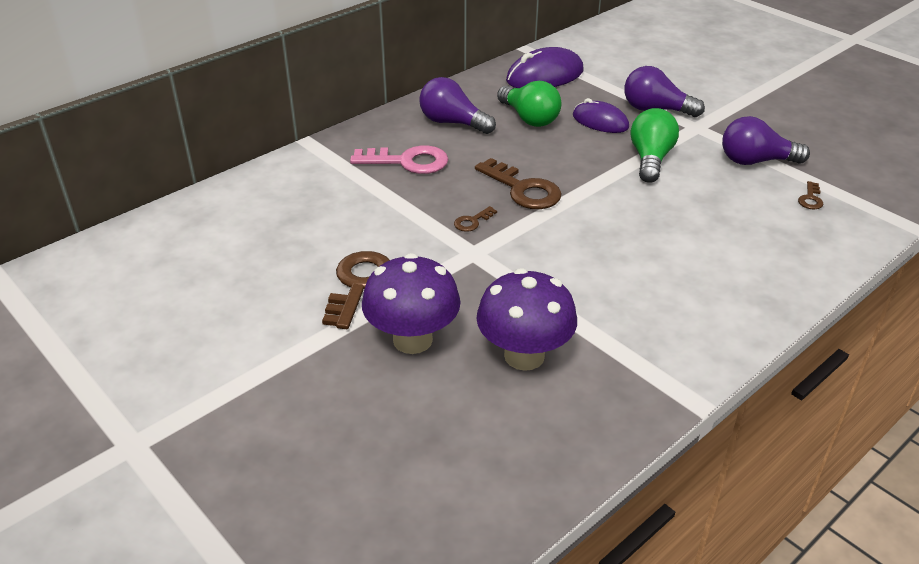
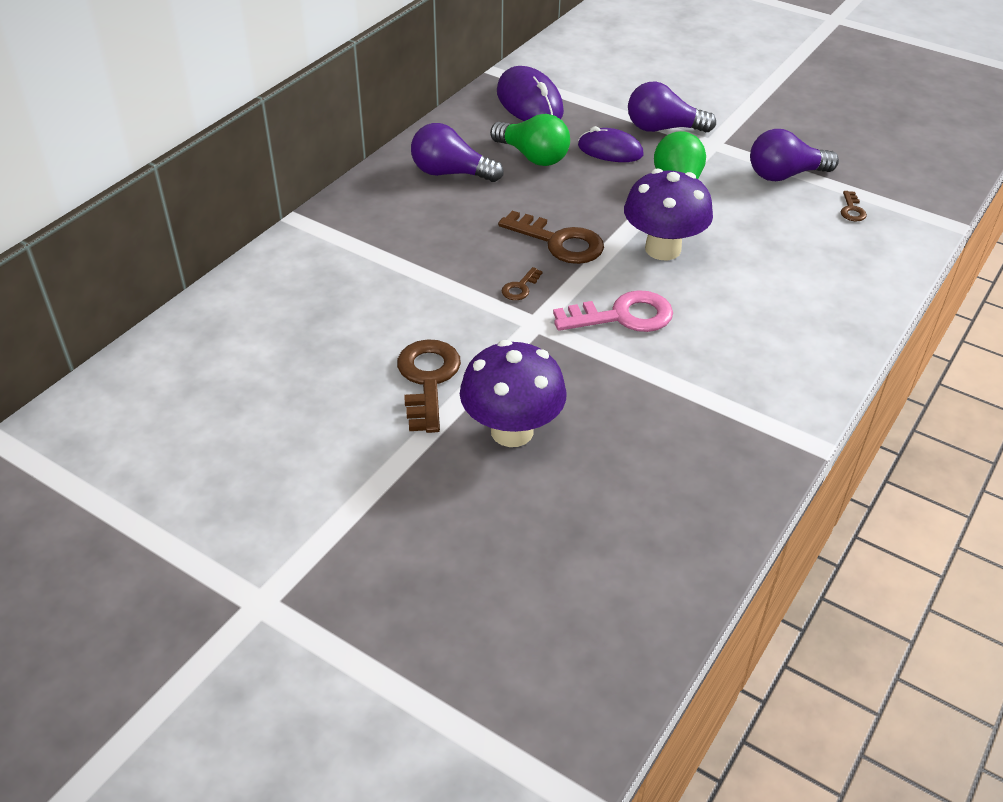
camera: 15 degrees left, 5 degrees up
(408, 161) = (420, 227): pink key -> pink key (623, 316)
(524, 356) = (633, 428): purple mushroom -> purple mushroom (663, 249)
(544, 76) = (529, 103): purple mouse -> purple mouse turned 75 degrees counterclockwise

